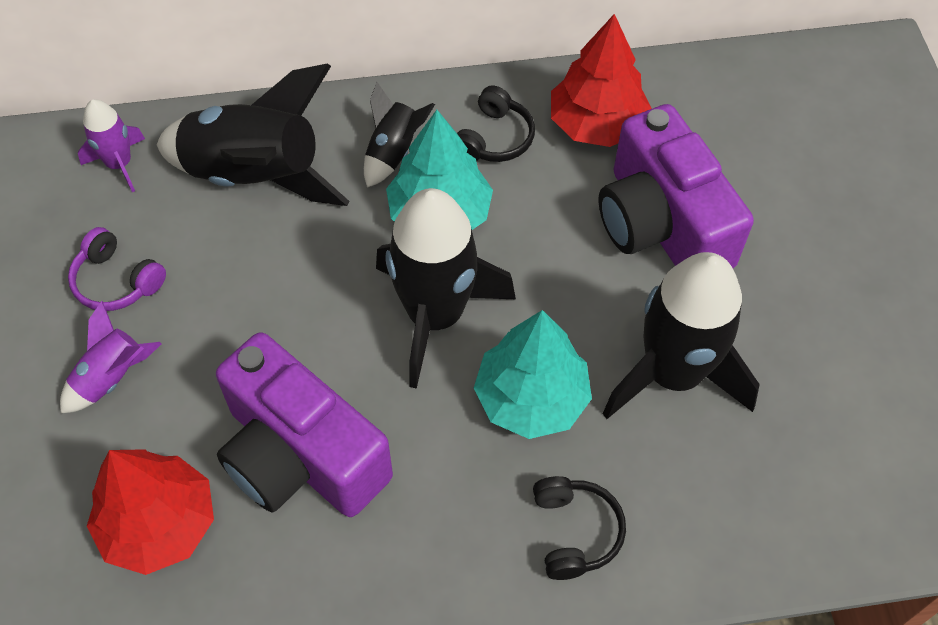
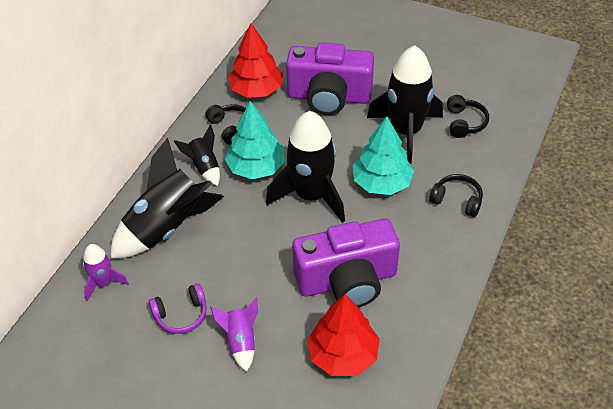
camera: 55 degrees left, 10 degrees down
(767, 454) = (464, 123): none -> black headphones

